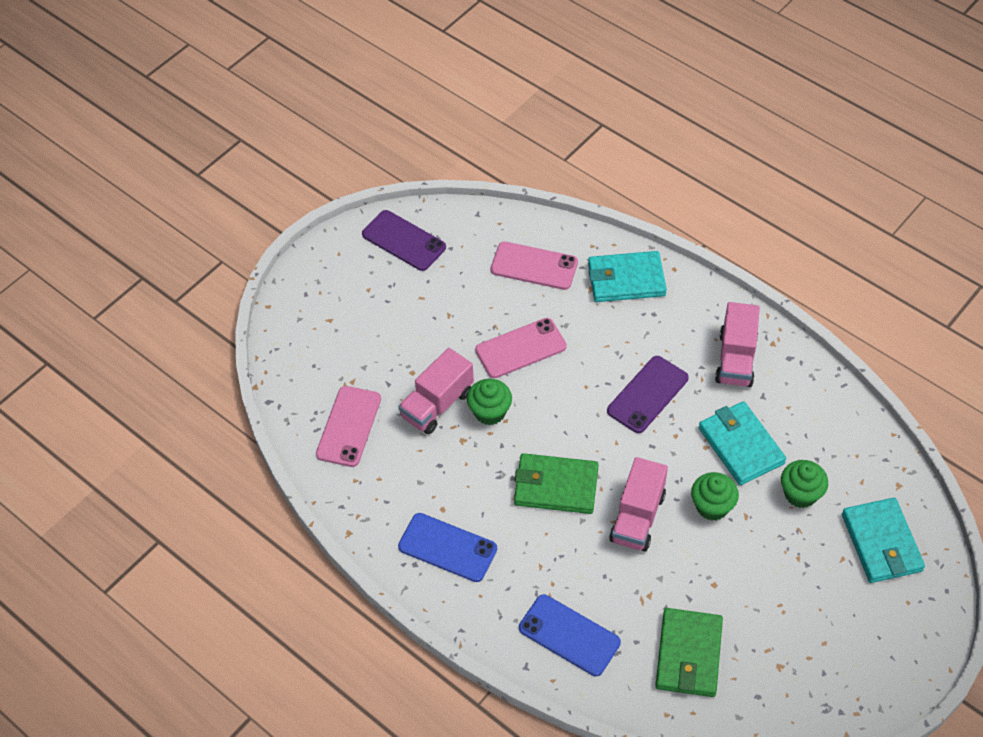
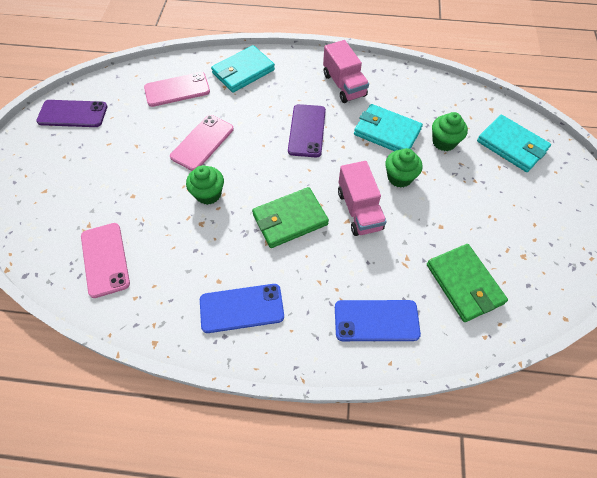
camera: 35 degrees left, 5 degrees up
(437, 404) = (166, 208): pink truck -> none

